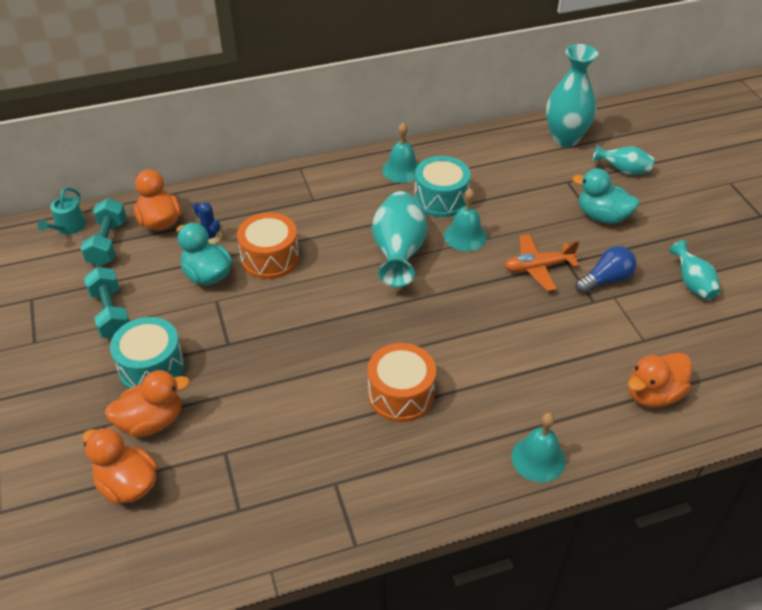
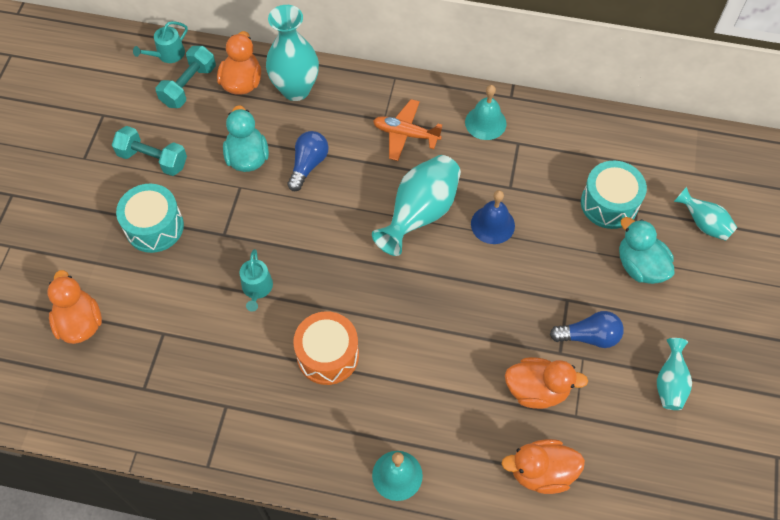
camera: 30 degrees right, 15 degrees up
(111, 314) = (153, 159): turquoise dumbbell -> turquoise dumbbell turned 75 degrees counterclockwise
(151, 421) = (126, 277): orange duck -> orange duck (537, 390)
(210, 237) = (273, 118): blue cactus -> none
(270, 258) = (308, 165): orange drum -> blue light bulb
(293, 372) = (257, 288): none -> turquoise watering can
(441, 199) = (499, 173): turquoise drum -> turquoise drum (609, 204)
(465, 236) = (492, 224): turquoise bell -> blue bell
(538, 267) = (535, 291): orange plane -> orange plane (405, 134)
(565, 139) = (672, 158): turquoise vase -> turquoise vase (296, 89)

